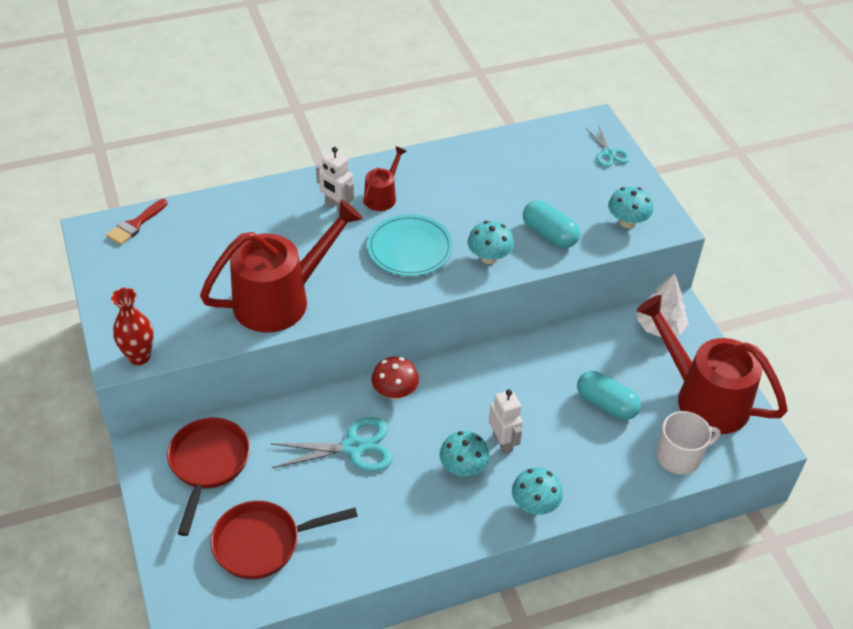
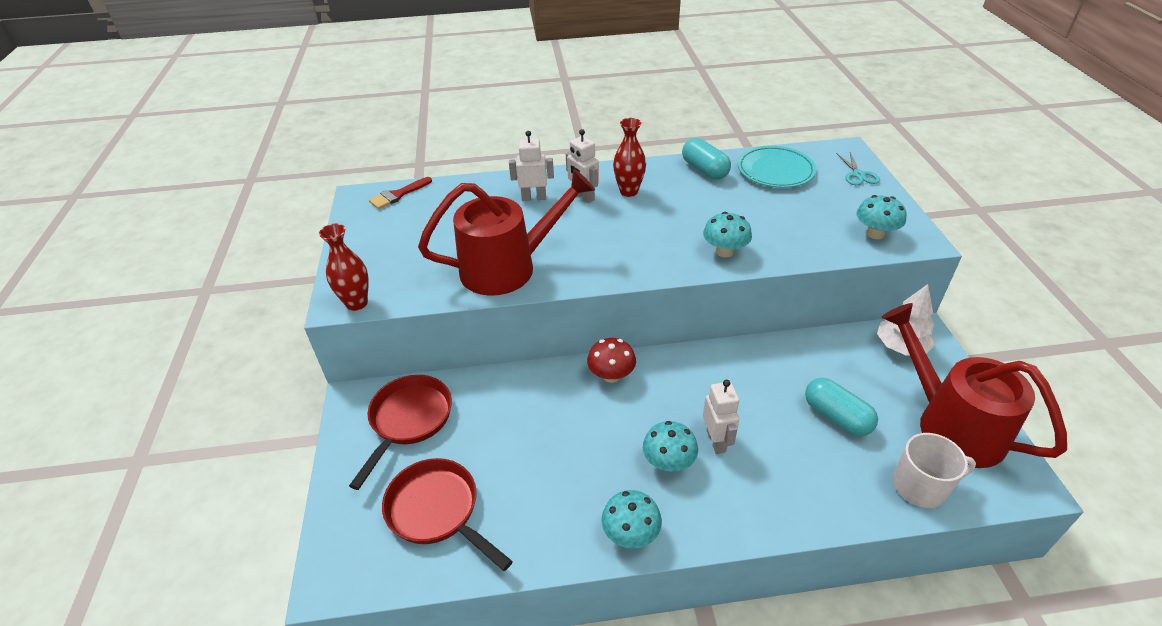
camera: 15 degrees right, 5 degrees down
(263, 543) = (437, 511): red pan -> red pan turned 45 degrees clockwise
(285, 213) = (534, 198): none -> white robot
(353, 447) = (556, 424): turquoise scissors -> none
(382, 196) = (628, 191): red watering can -> red vase
(410, 249) = (645, 236): turquoise plate -> turquoise plate (775, 170)
(535, 505) = (743, 516): turquoise mushroom -> turquoise mushroom (630, 534)
(549, 234) = (790, 237): turquoise capsule -> turquoise capsule (704, 170)

